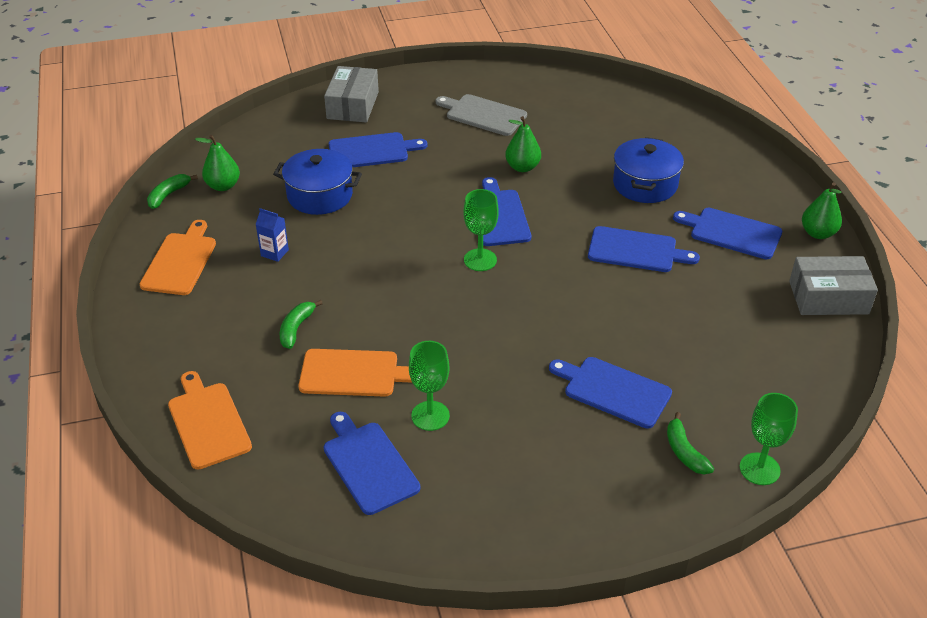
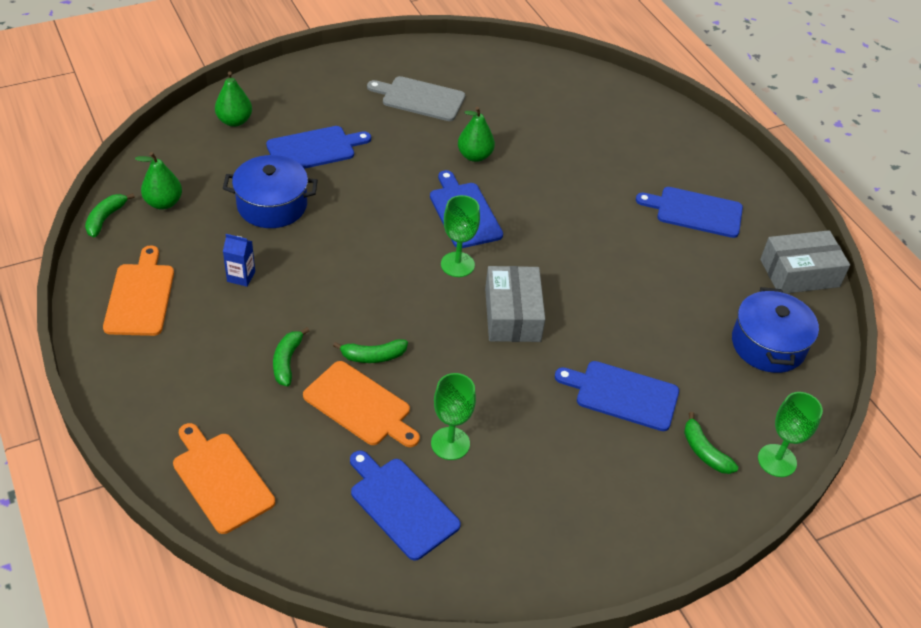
camera: 15 degrees left, 5 degrees up
(353, 105) = (280, 97): grey box -> grey box (512, 315)
(353, 373) = (360, 405): orange cutting board -> orange cutting board turned 45 degrees clockwise
(378, 332) = (373, 356): none -> green banana
(636, 250) = (609, 239): blue cutting board -> none
(645, 184) = (600, 165): blue pot -> blue pot (768, 345)
(818, 233) = (775, 205): green pear -> green pear (234, 121)

